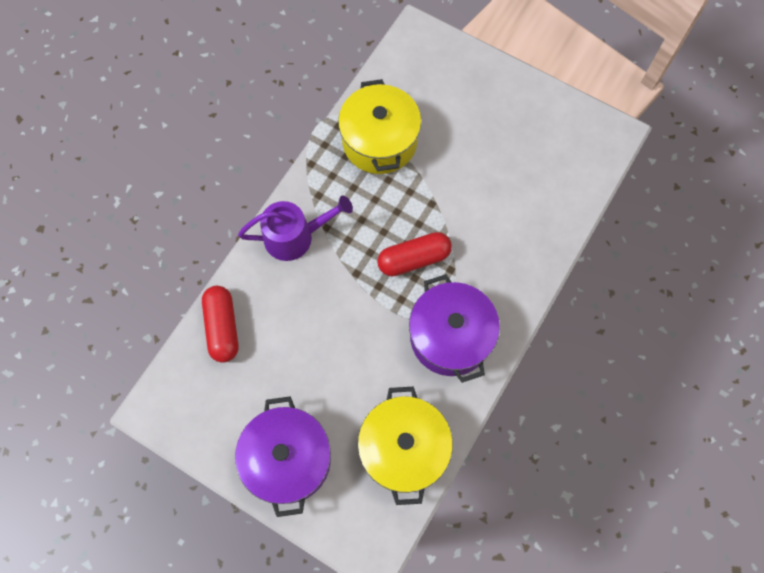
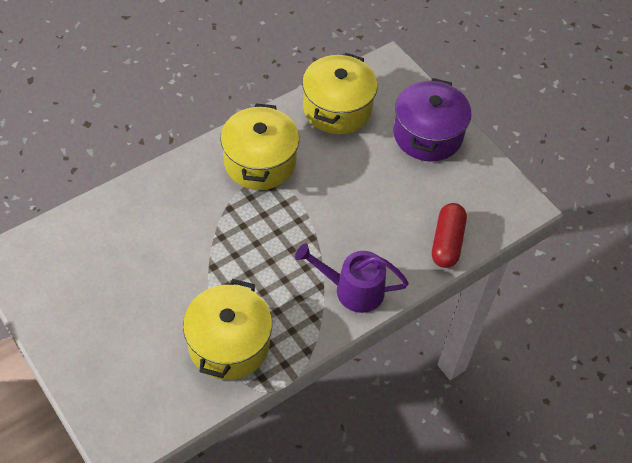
camera: 160 degrees left, 15 degrees down
(414, 259) = (256, 228): red capsule -> none
(450, 337) = (260, 162): purple pot -> yellow pot

